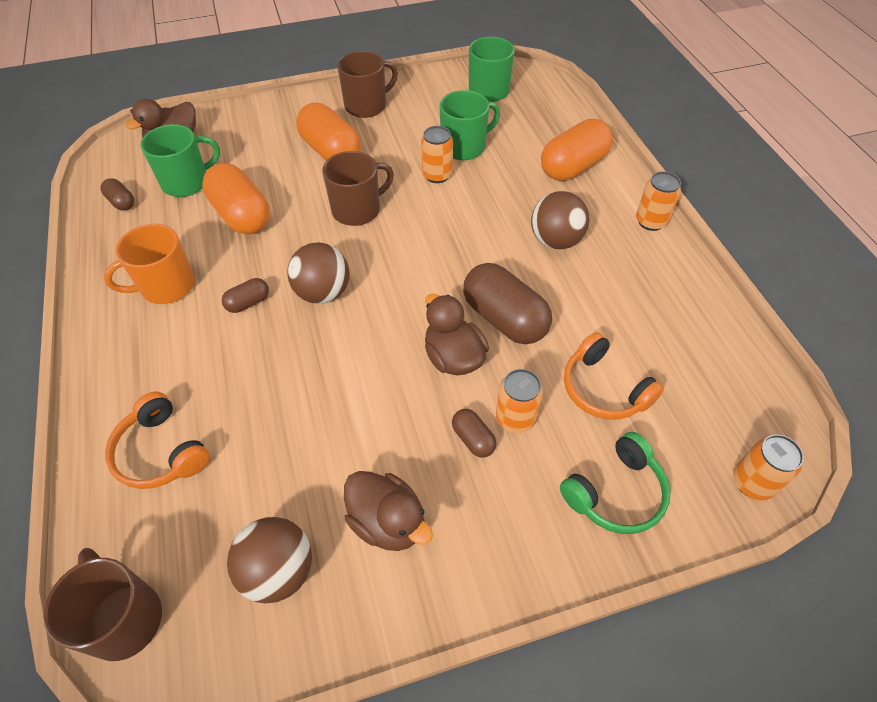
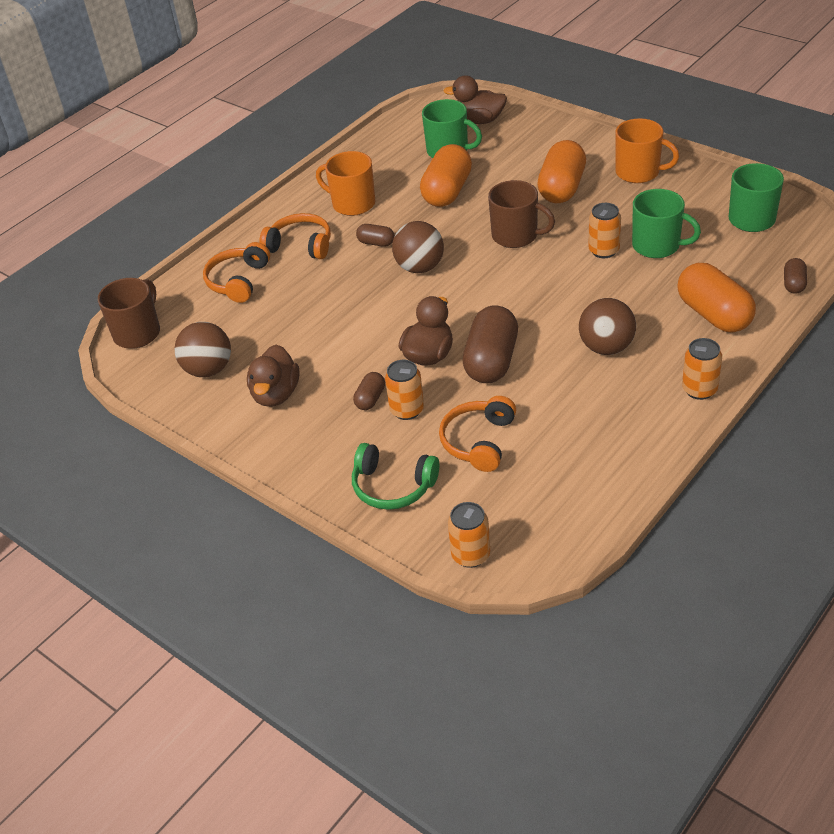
camera: 60 degrees right, 10 degrees down
(121, 202) = (399, 140): brown capsule -> brown capsule (793, 284)
(174, 363) = (300, 245): none -> orange headphones
(367, 106) = (639, 172): brown mug -> orange mug
(573, 167) = (713, 314): orange capsule -> orange capsule turned 45 degrees clockwise

